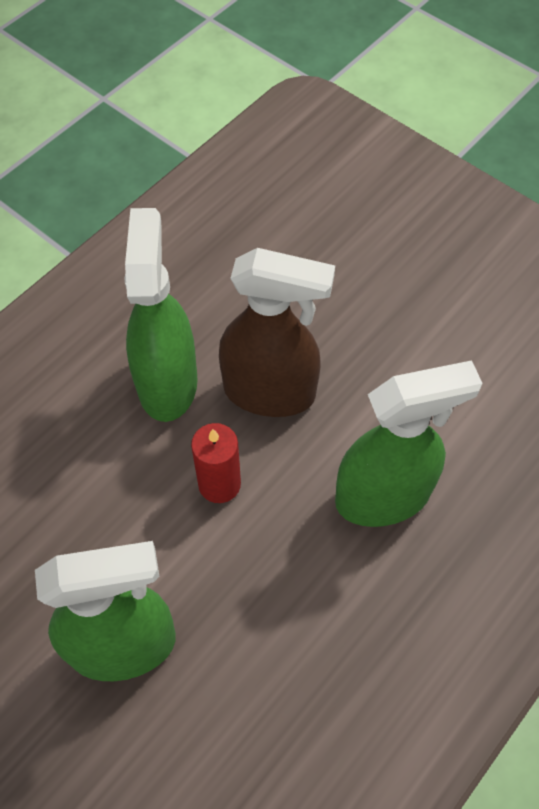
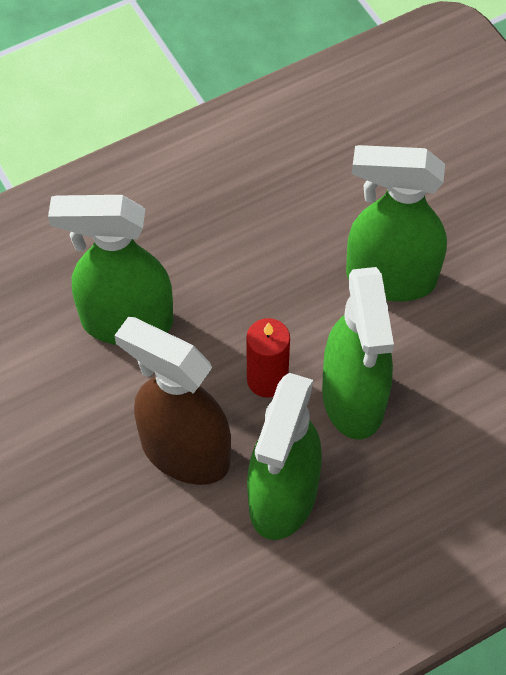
camera: 160 degrees left, 0 degrees up
(128, 492) = (353, 399): none -> green spray bottle

